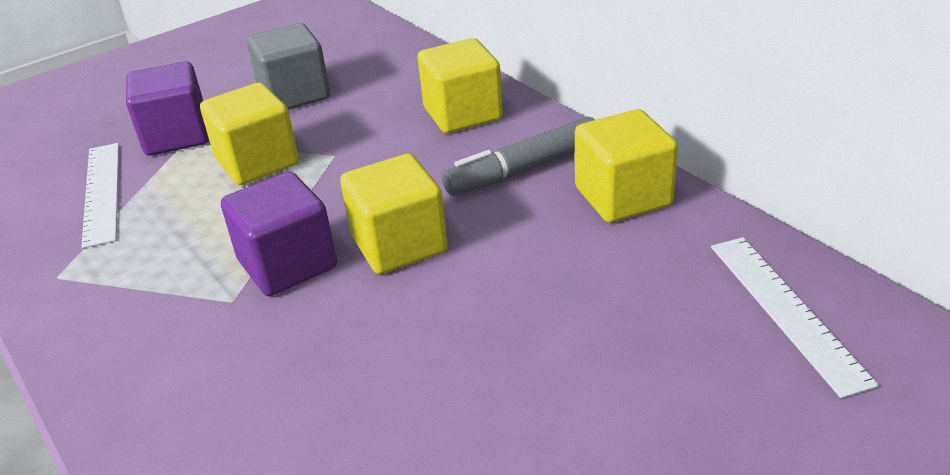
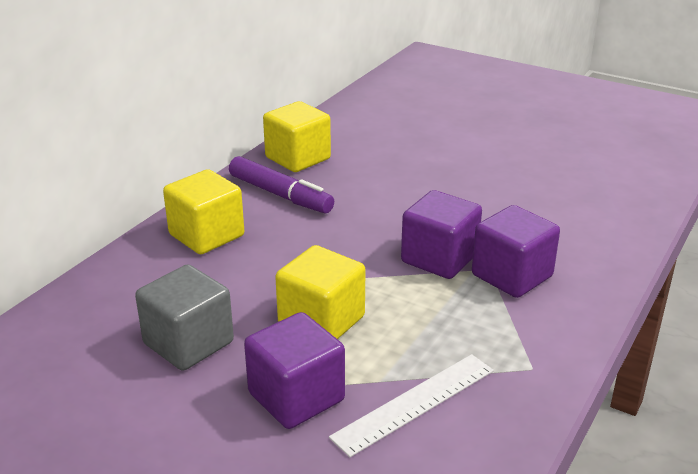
camera: 115 degrees left, 5 degrees down
(201, 315) = (512, 276): none -> purple cube
(399, 244) = (390, 221): yellow cube -> none
(523, 169) = (280, 195): grey marker -> purple marker
(786, 310) = (374, 111): white ruler -> none

